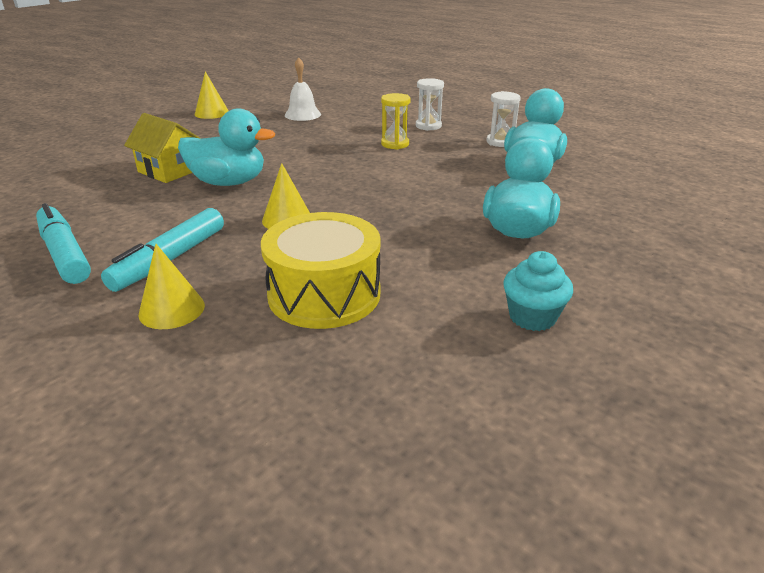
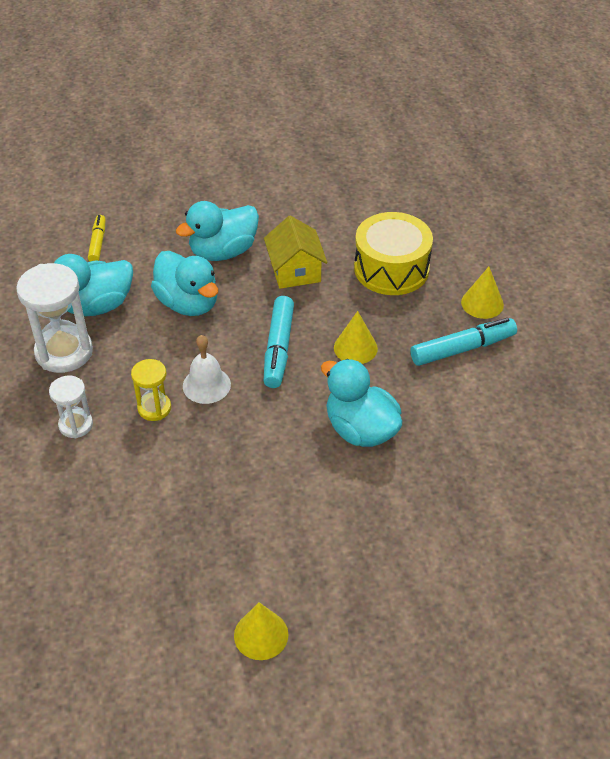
camera: 140 degrees left, 15 degrees up
(65, 254) = (531, 396): turquoise marker -> turquoise marker (278, 348)
(170, 170) = (398, 487): yellow house -> yellow house (295, 270)
(302, 114) = (162, 549): white bell -> white bell (206, 385)
(474, 189) = (188, 303): none -> turquoise duck
(500, 142) = (64, 352): white hourglass -> white hourglass, size x1.78
(532, 317) = (305, 201): turquoise cupcake -> none
(621, 191) = (98, 243): none -> yellow marker

